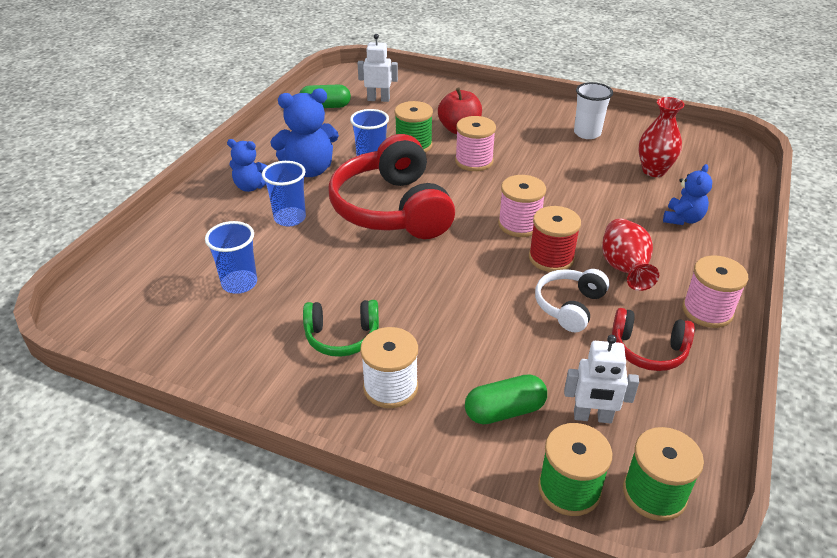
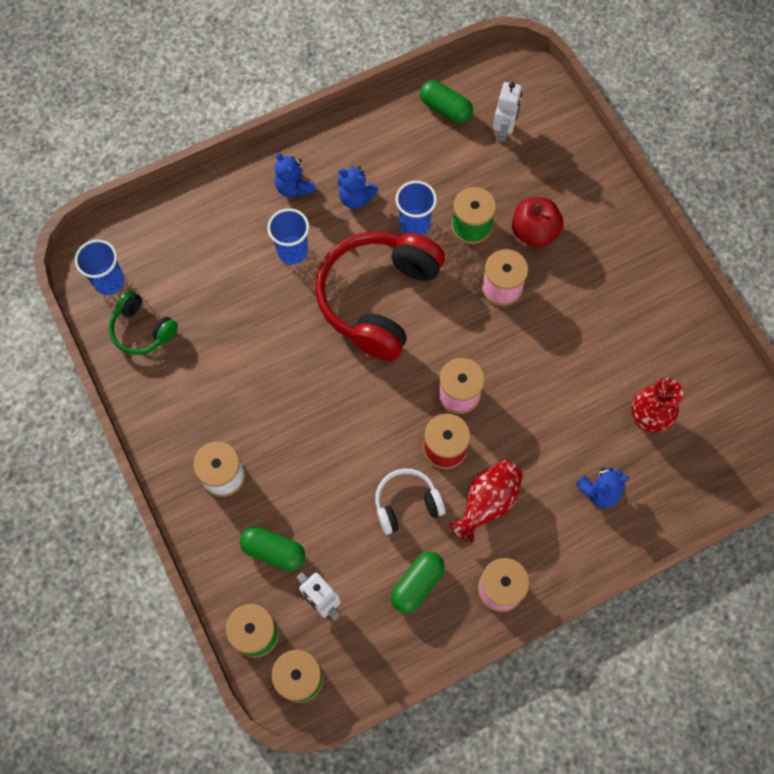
camera: 40 degrees right, 30 degrees up
(239, 283) = (204, 300): blue cup -> blue cup (109, 281)
(309, 170) = (356, 198): blue teddy bear -> blue teddy bear, size x0.60
(342, 336) = (230, 407): green headphones -> green headphones (142, 330)
(378, 99) = (504, 130): white robot -> white robot turned 60 degrees clockwise
(587, 133) = (646, 324): white cup -> none
(648, 350) = (417, 584): red headphones -> green capsule

